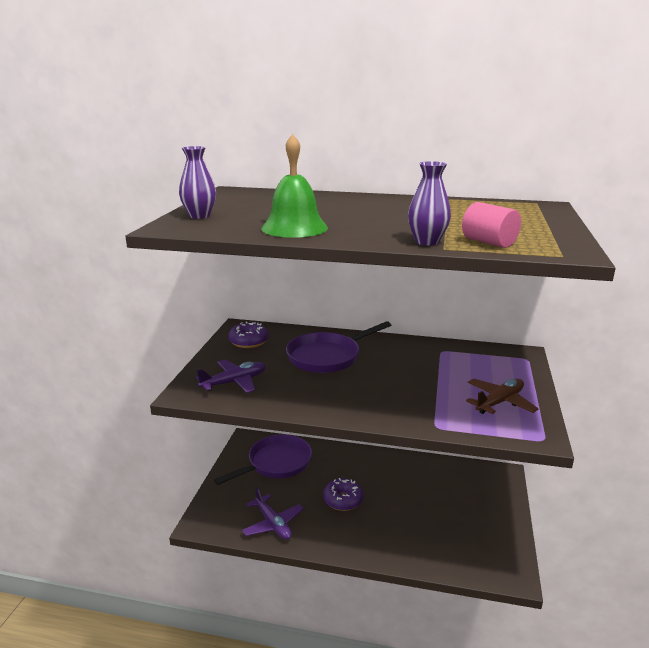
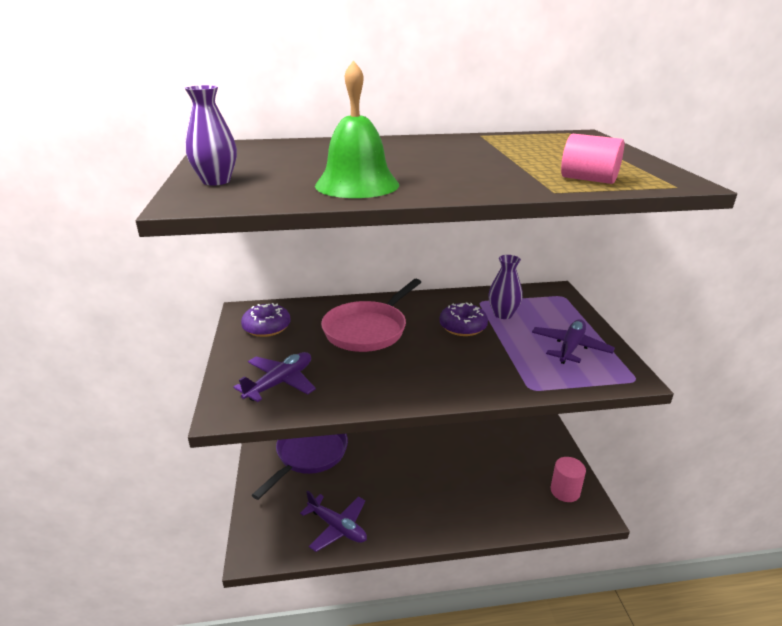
camera: 20 degrees left, 5 degrees up
(327, 357) = (368, 330): purple pan -> pink pan
(343, 500) = (399, 478): purple donut -> purple donut (463, 327)
(427, 242) = (527, 186): purple vase -> purple vase (503, 314)
(494, 550) = (565, 491): none -> pink cylinder
(499, 402) = (570, 347): brown plane -> purple plane

